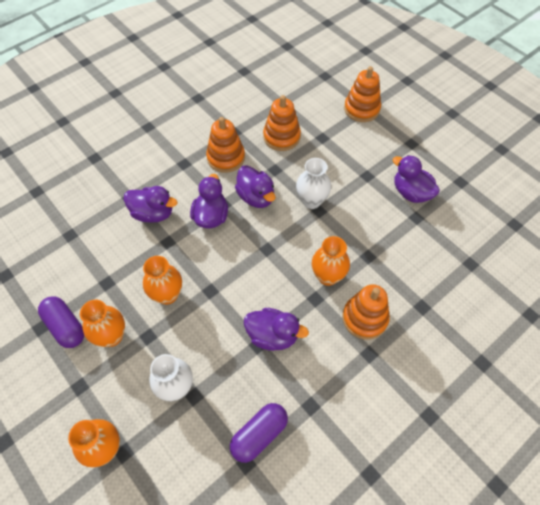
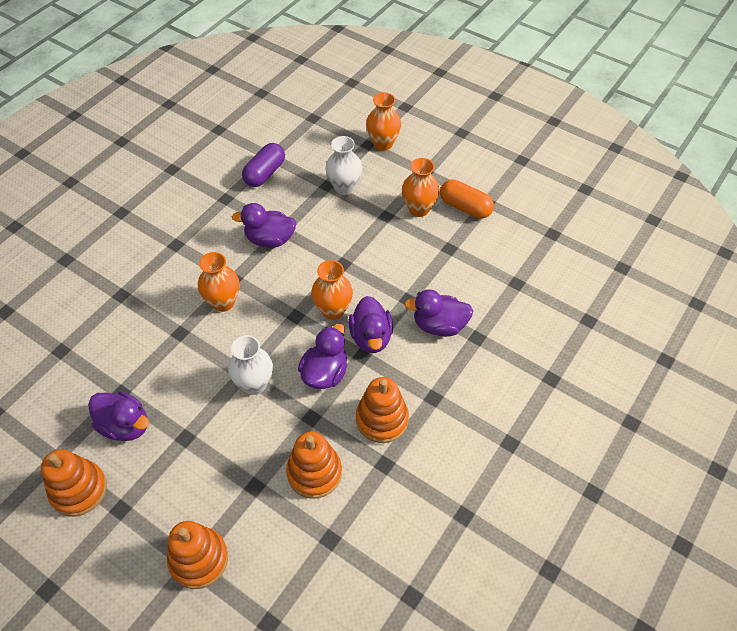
camera: 165 degrees right, 5 degrees down
(65, 326) = (465, 207): purple capsule -> orange capsule
(167, 295) = (384, 251): orange vase -> orange vase (333, 310)
(256, 197) = (325, 373): purple duck -> purple duck turned 75 degrees clockwise
(364, 318) = (181, 272): orange stacking toy -> orange stacking toy (79, 490)

